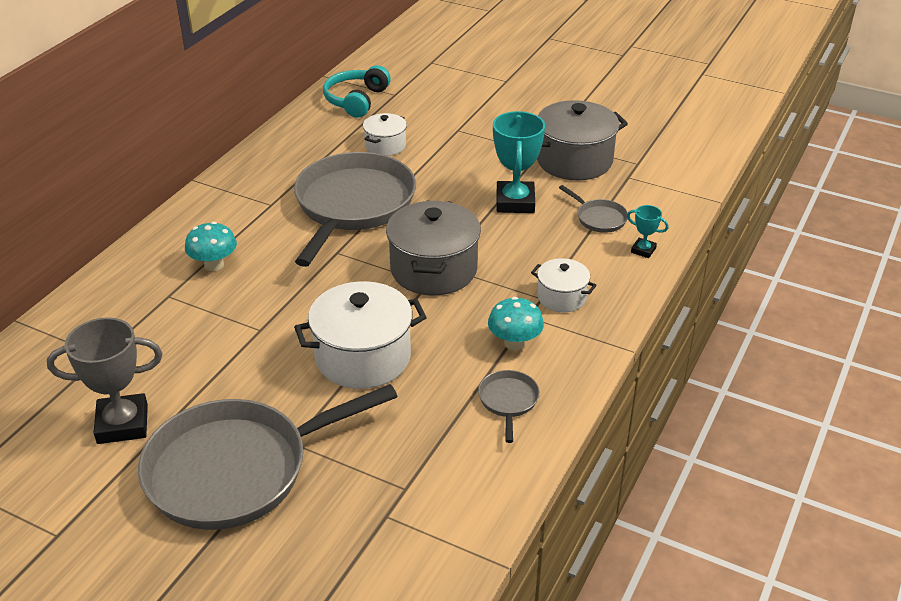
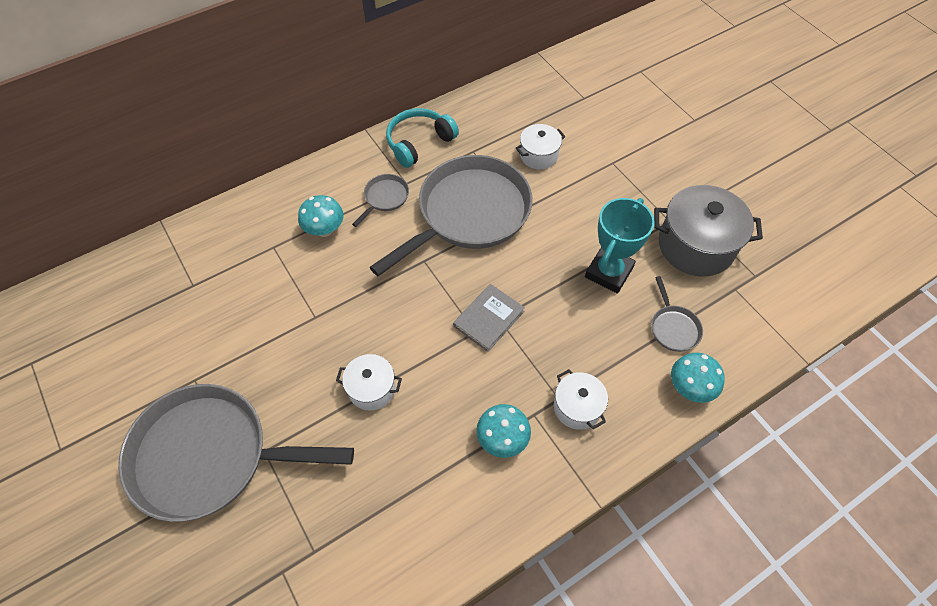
camera: 30 degrees right, 20 degrees up
(122, 424) = (164, 364): grey trophy -> none
(356, 100) = (547, 92): turquoise headphones -> turquoise headphones (419, 143)
(363, 357) = (371, 389): white pot -> white pot, size x0.55
(433, 269) = (488, 319): grey pot -> grey book
(508, 401) = (454, 504): grey pan -> grey pan (385, 198)
(643, 250) = (690, 388): turquoise trophy -> turquoise mushroom

